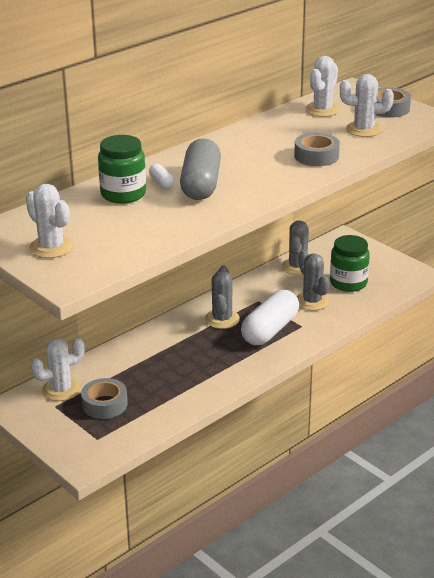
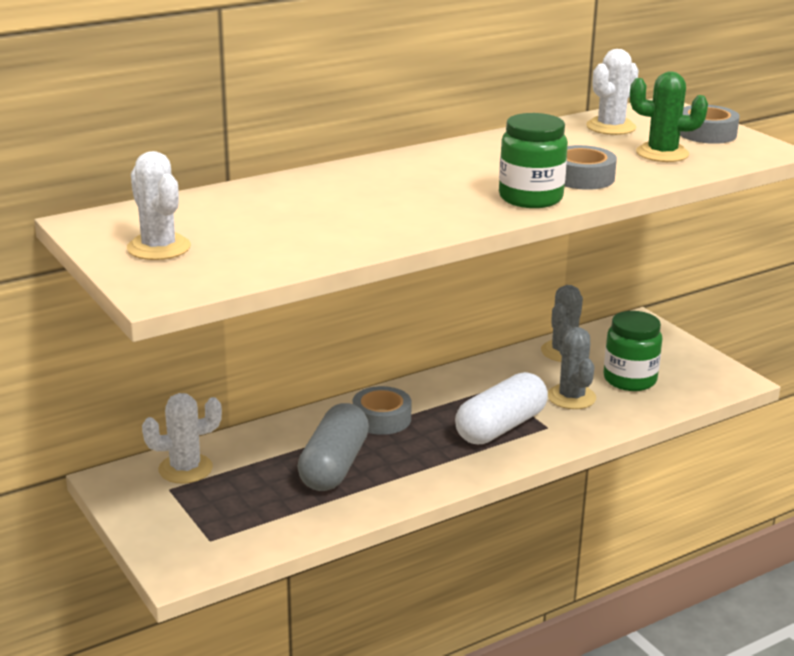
camera: 10 degrees right, 5 degrees down
(104, 404) = (237, 495): grey tape -> grey tape (381, 419)
(123, 194) = (290, 196): green jar -> green jar (530, 198)
(161, 183) = (349, 188): white capsule -> none
(201, 184) = (403, 195): grey capsule -> grey capsule (334, 466)
(222, 319) = (438, 405): grey cactus -> none
(364, 129) = (662, 153): white cactus -> green cactus

